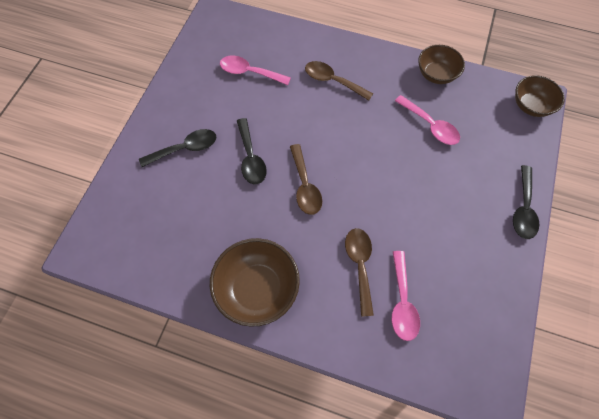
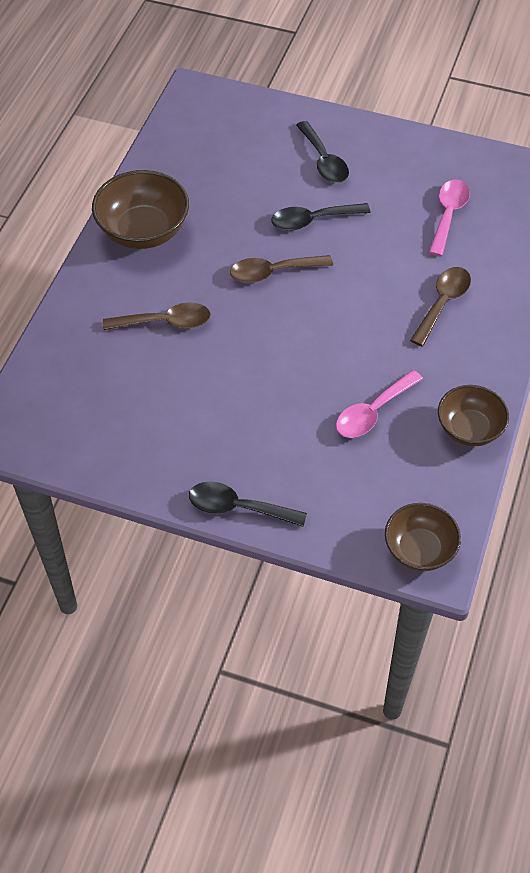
camera: 90 degrees right, 10 degrees down
(402, 302) = (118, 360): pink spoon -> none

